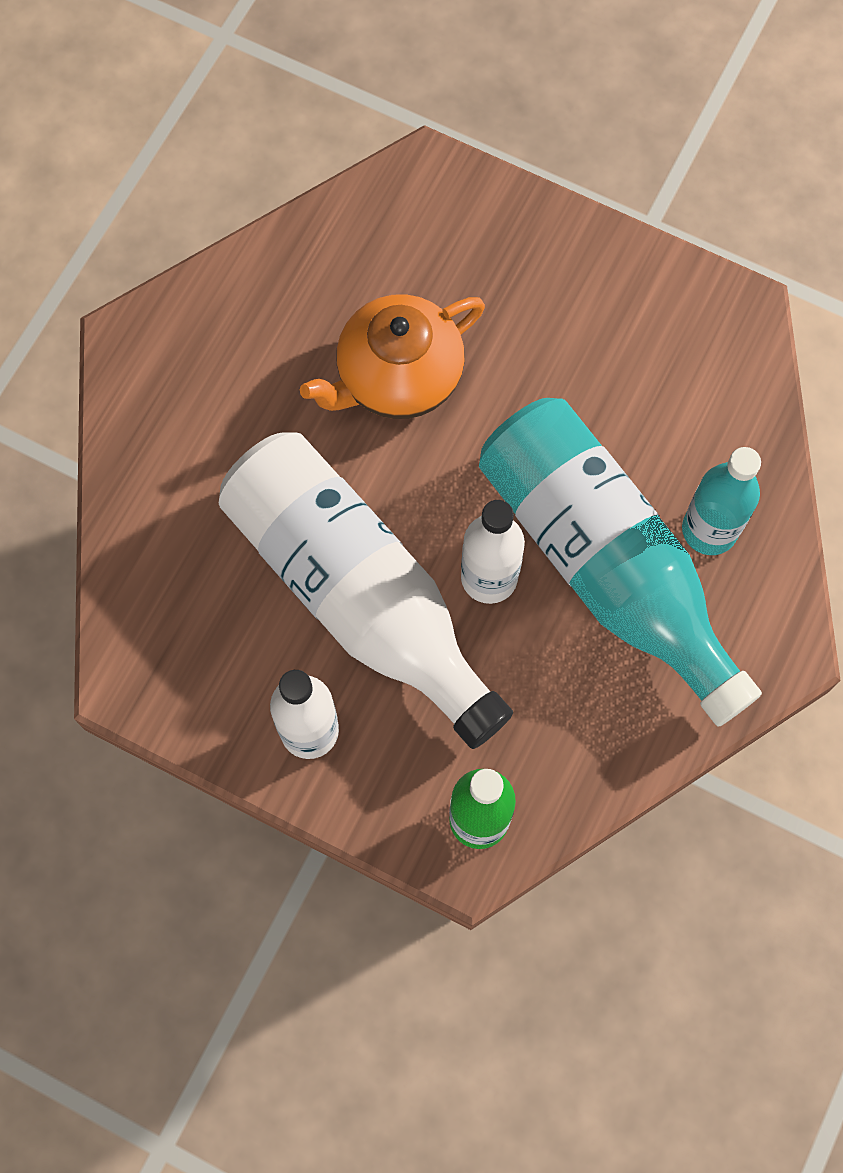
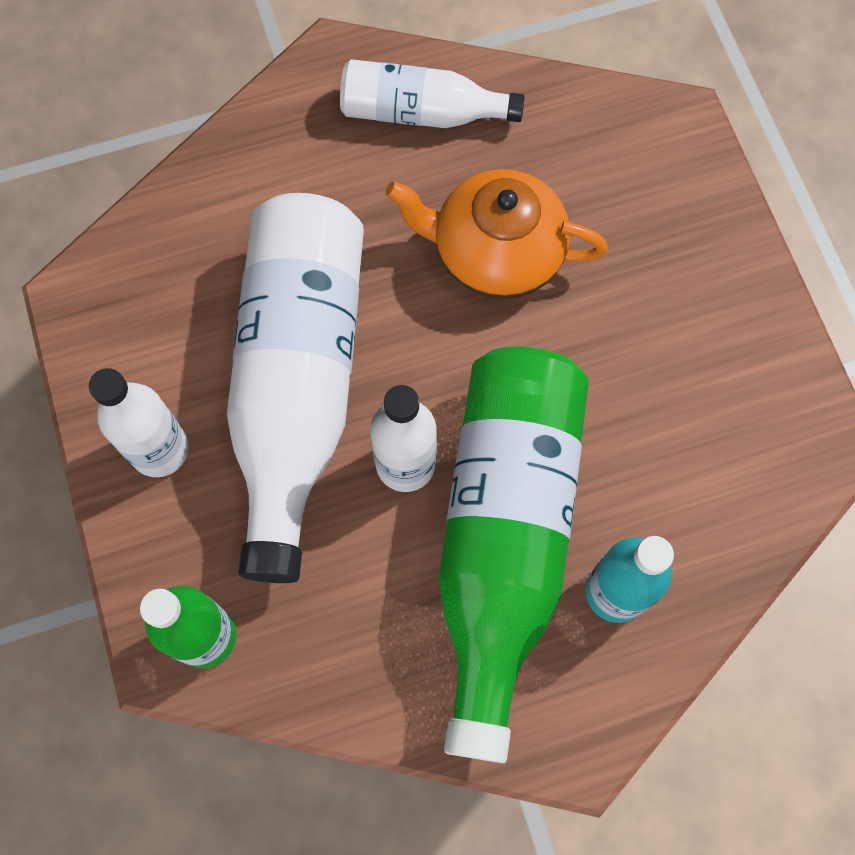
camera: 45 degrees right, 0 degrees up
(237, 322) = (421, 112): none -> white bottle
(604, 565) = (503, 539): turquoise bottle -> green bottle

